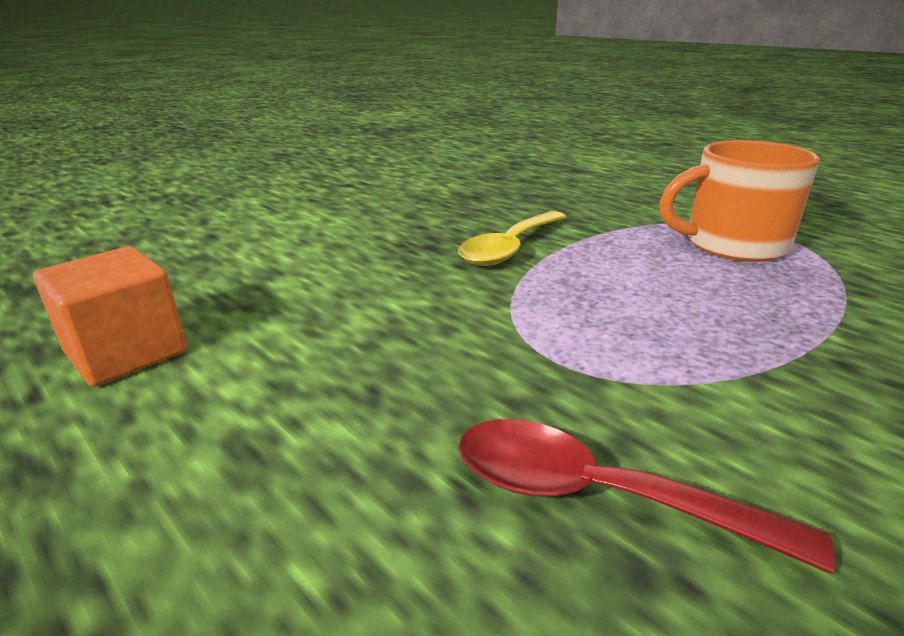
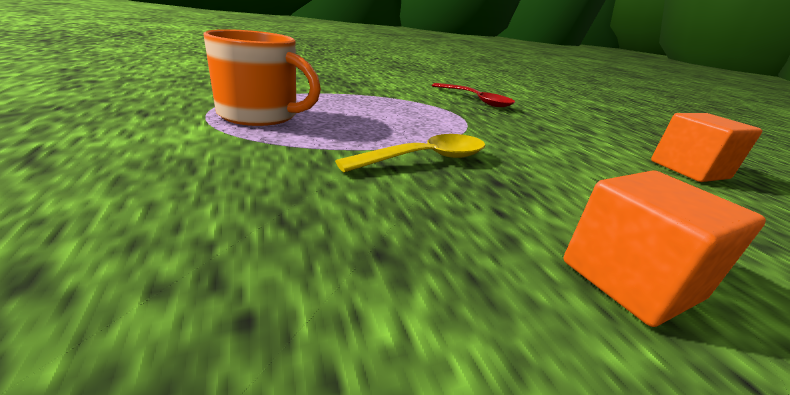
camera: 160 degrees left, 0 degrees up
(342, 213) = (630, 280): none -> orange cube

